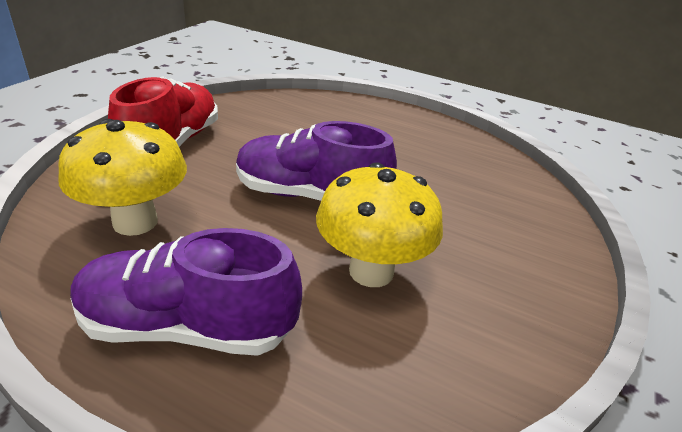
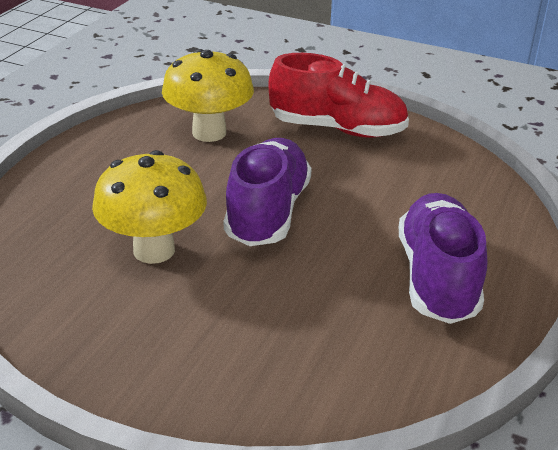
camera: 90 degrees right, 0 degrees up
(187, 327) = (95, 170): purple shoe -> purple shoe (437, 278)

